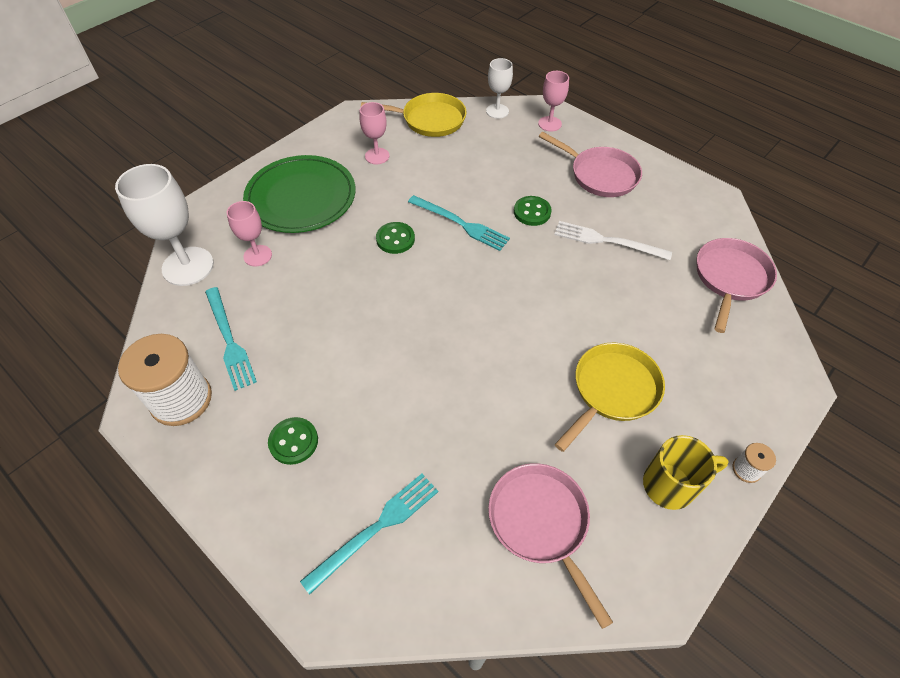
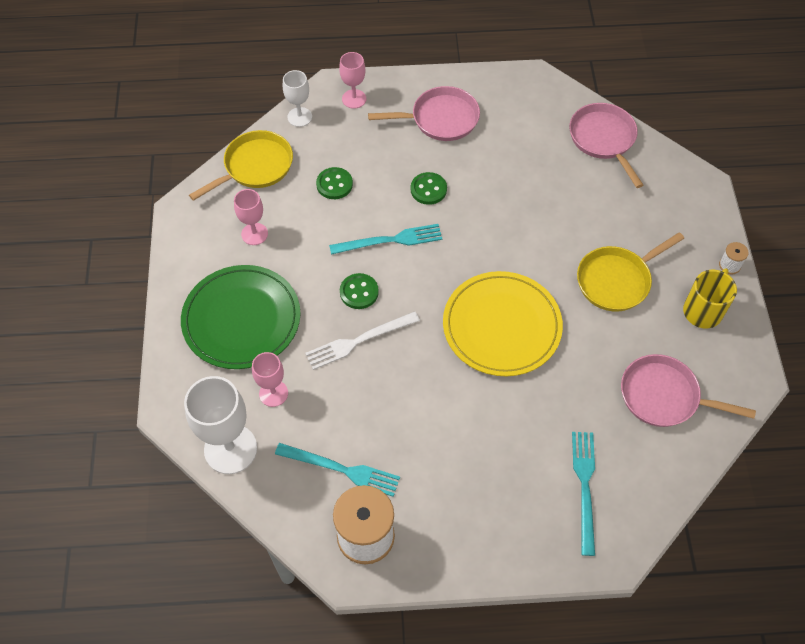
camera: 45 degrees left, 5 degrees up
(293, 441) = (474, 488): green button -> green button (334, 184)
(468, 344) = (501, 326): none -> yellow plate
(607, 241) = (503, 172): white fork -> white fork (359, 341)
(612, 391) = (617, 280): yellow pan -> yellow pan turned 120 degrees counterclockwise

